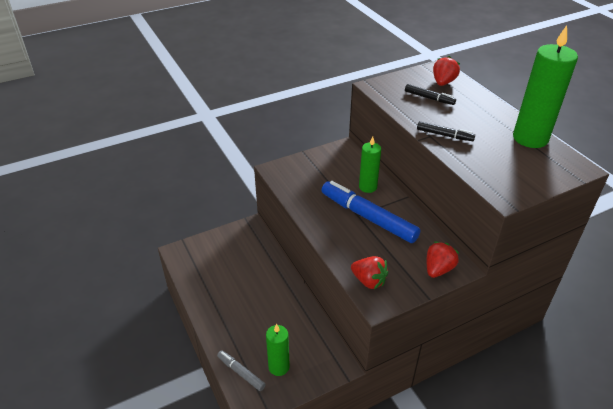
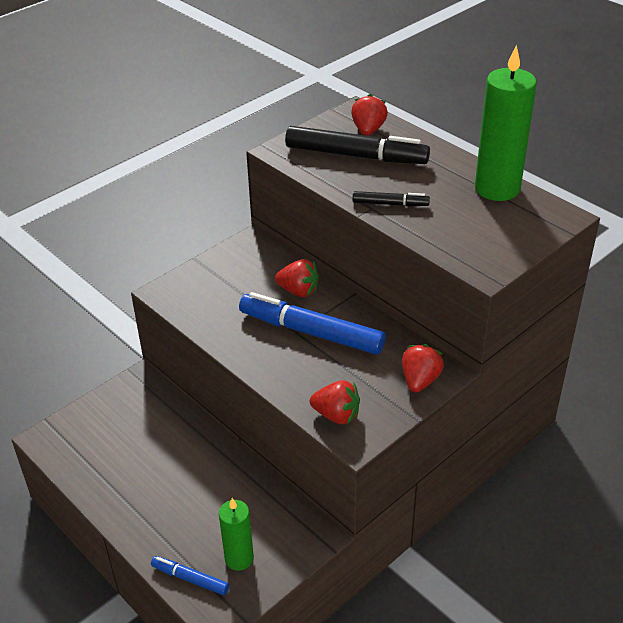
camera: 15 degrees left, 0 degrees up
(241, 372) = (190, 578): grey marker -> blue marker
(367, 187) = (298, 291): green candle -> red strawberry
(429, 98) = (356, 156): black marker -> black marker, size x2.02

